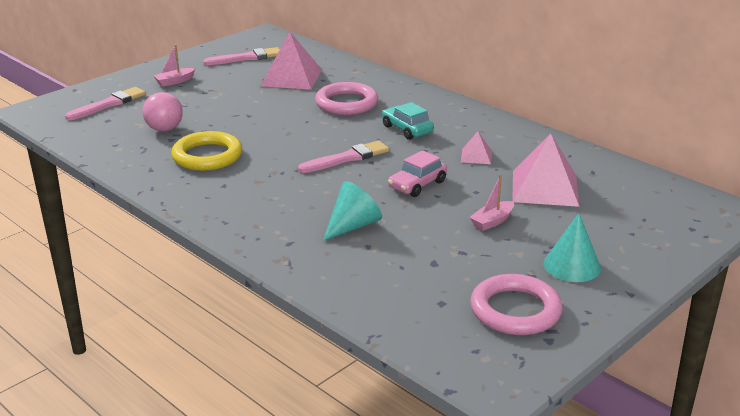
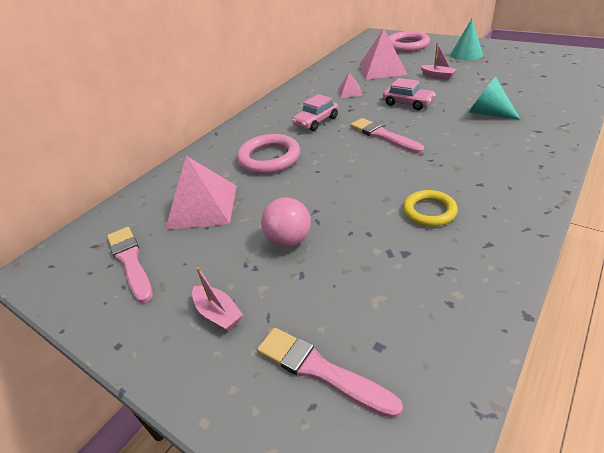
camera: 95 degrees left, 10 degrees up
(164, 129) = (381, 268): pink ball -> pink ball (289, 240)
(207, 156) = (429, 211): yellow ring -> yellow ring, size x0.65
(407, 129) = (316, 121): turquoise car -> pink car
(515, 310) = (526, 60): pink ring -> pink ring (407, 45)

